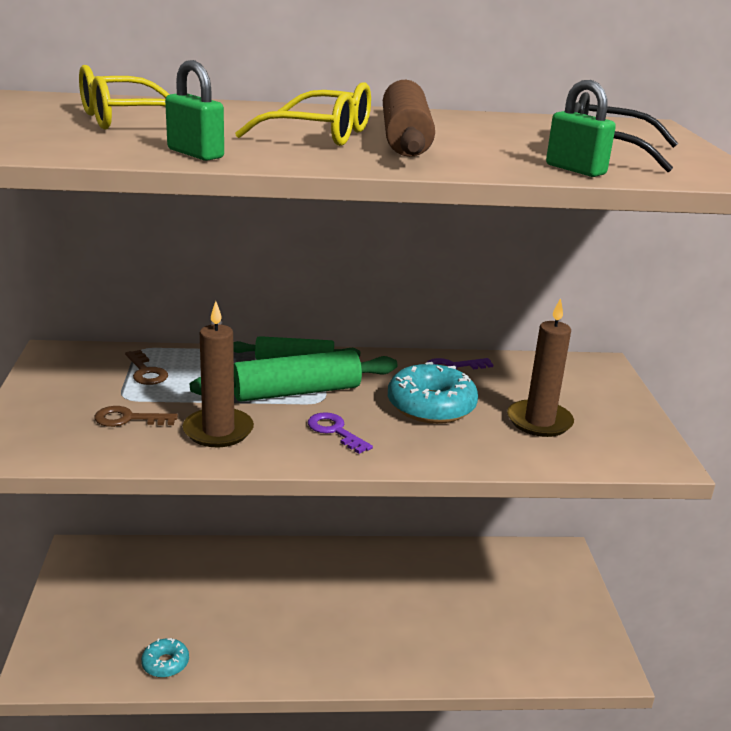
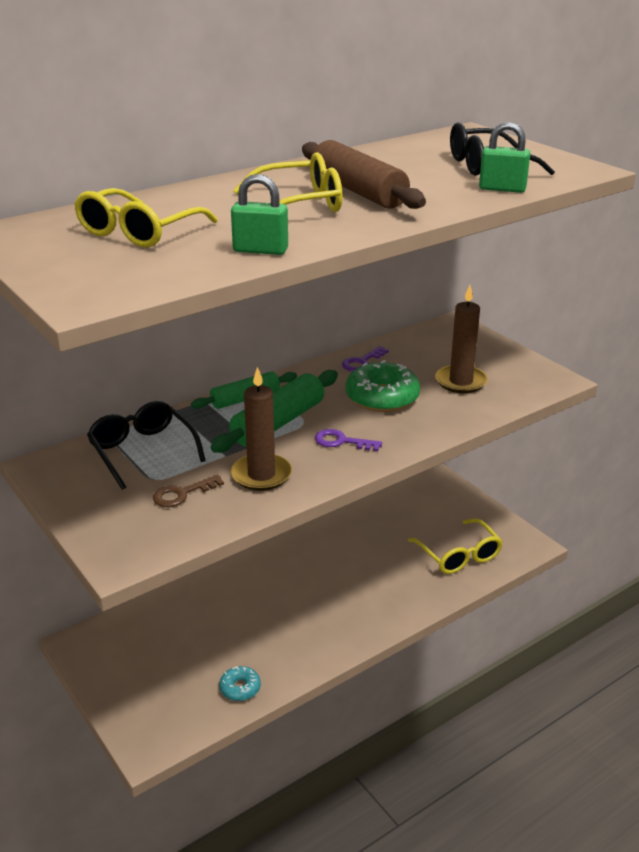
camera: 30 degrees left, 5 degrees up
(146, 372) = (143, 452): brown key -> black glasses
(431, 406) = (382, 397): turquoise donut -> green donut
(512, 640) = (458, 555): none -> yellow glasses

